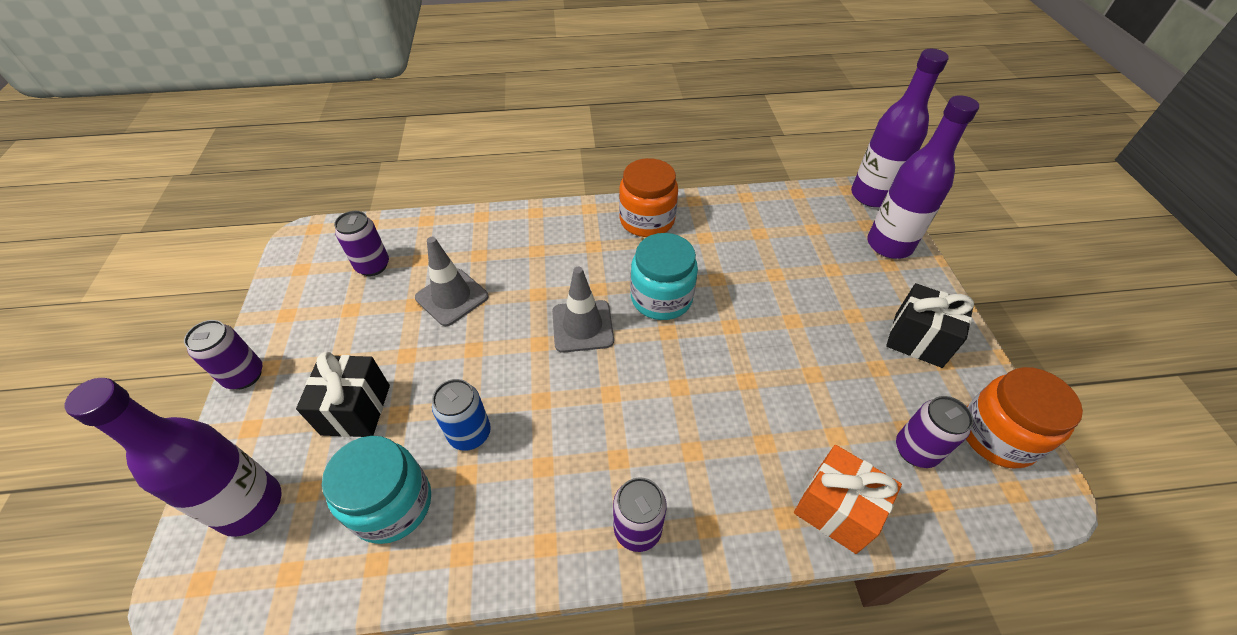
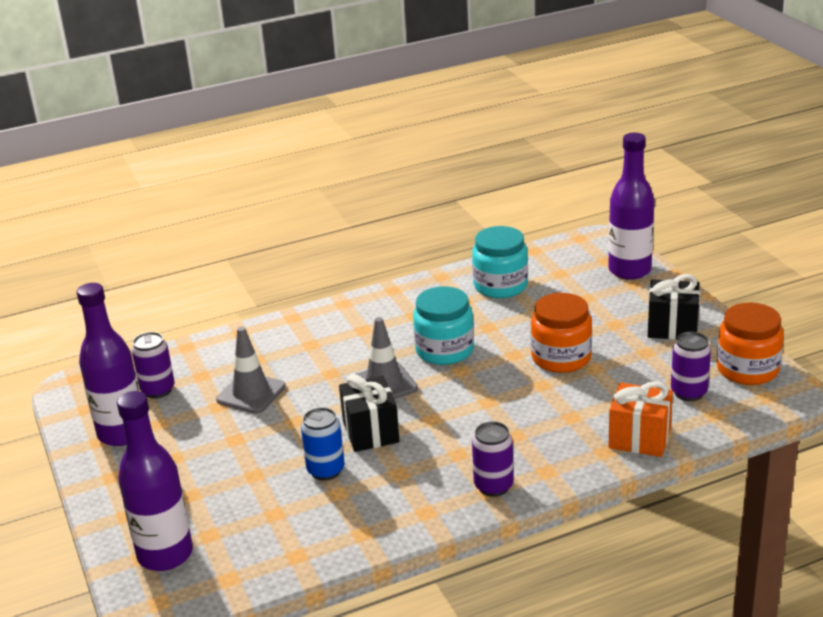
camera: 15 degrees left, 20 degrees down
(244, 375) = (92, 487): purple can -> none
(356, 409) = (214, 481): black gift -> black gift (370, 432)
(392, 504) = (287, 523): turquoise jar -> turquoise jar (500, 286)
(647, 220) = (404, 300): orange jar -> orange jar (561, 358)
(871, 196) = (603, 238): purple bottle -> purple bottle (122, 433)

